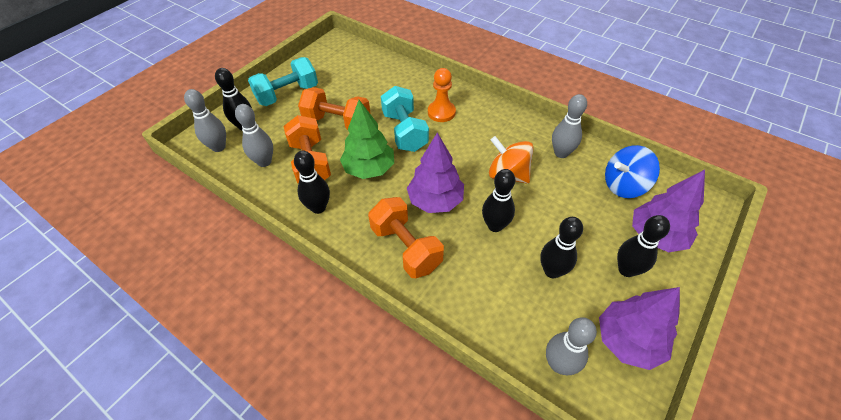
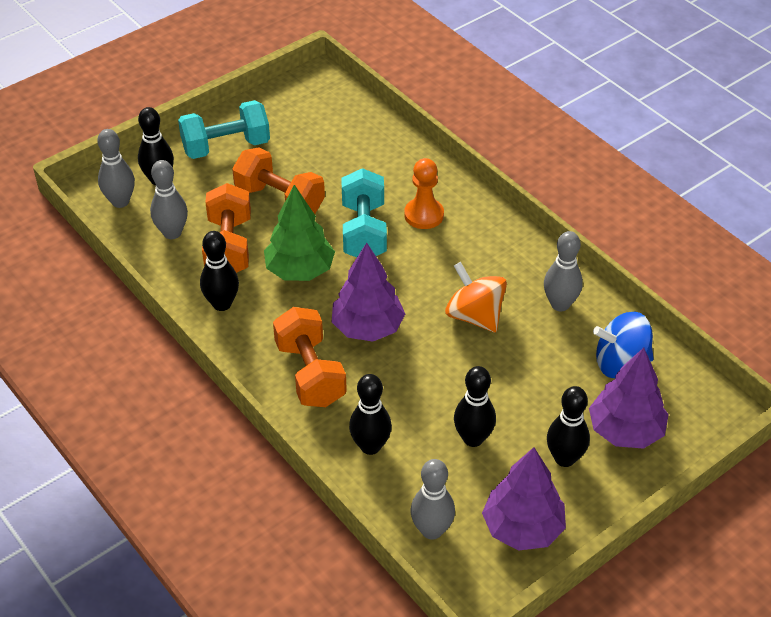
camera: 15 degrees right, 5 degrees down
(495, 225) = (429, 373): black bowling pin -> black bowling pin (370, 446)

